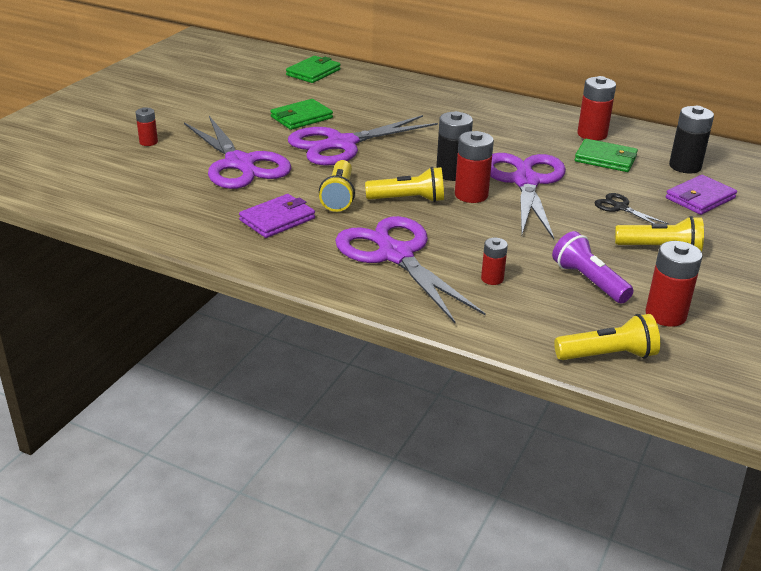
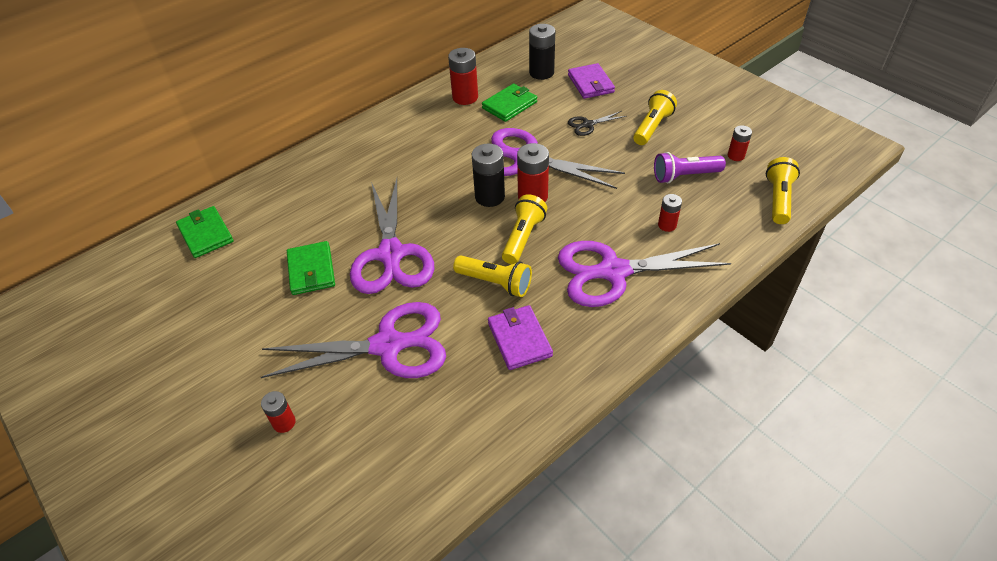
camera: 65 degrees left, 15 degrees up
(665, 315) = (736, 156): red battery -> red battery, size x0.58

